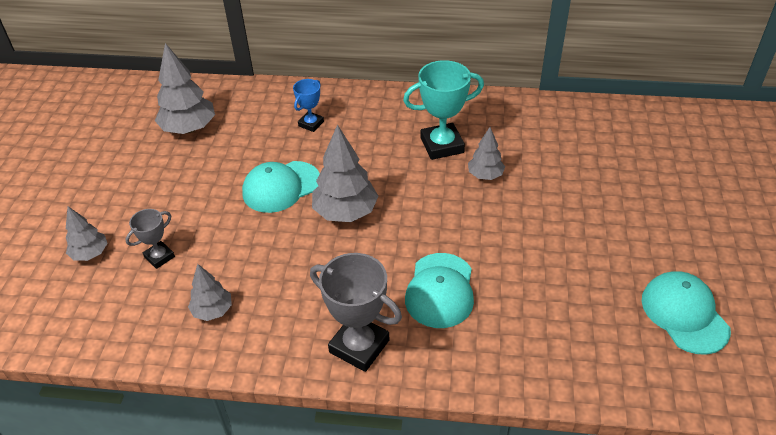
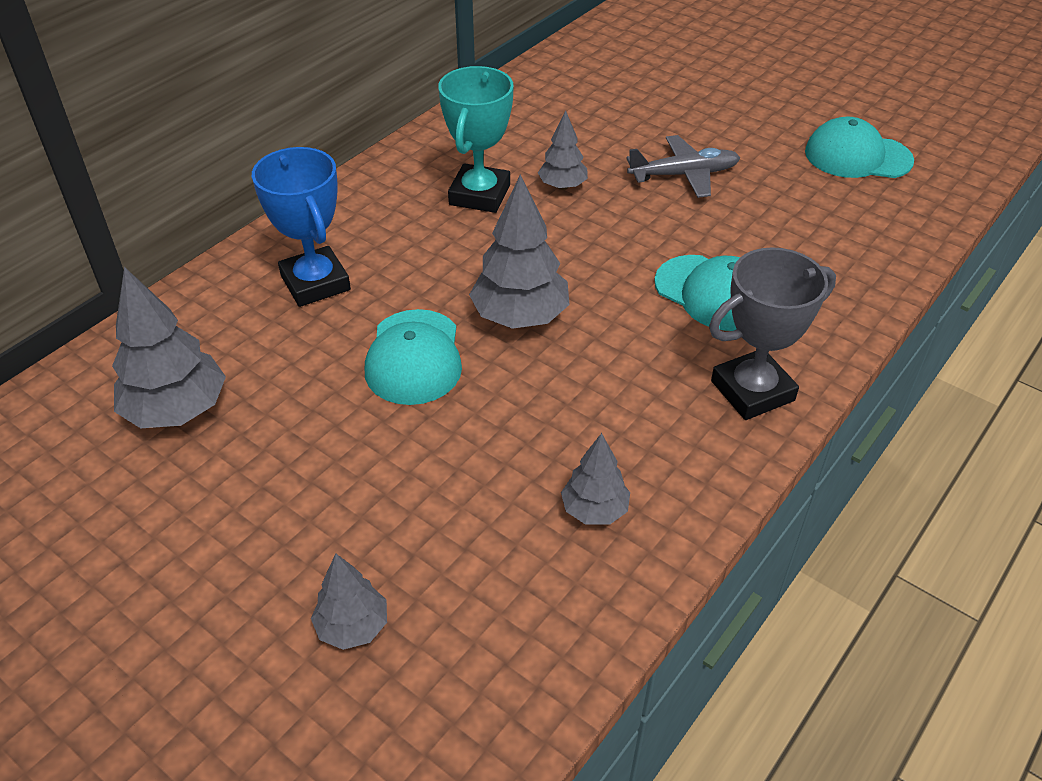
camera: 60 degrees left, 0 degrees up
(159, 257) = (437, 538): grey trophy -> none
(311, 124) = (315, 283): blue trophy -> blue trophy, size x1.79
(556, 226) = (683, 175): none -> grey plane

